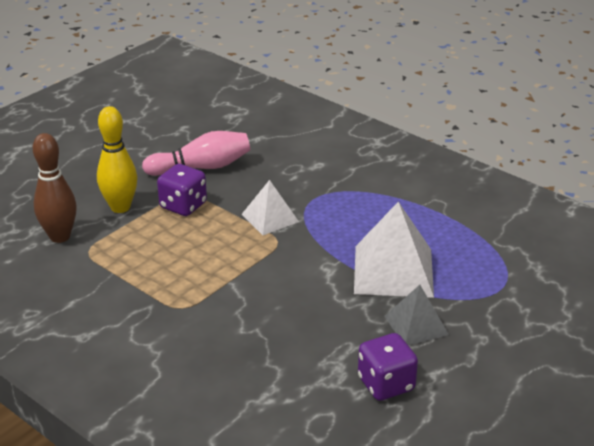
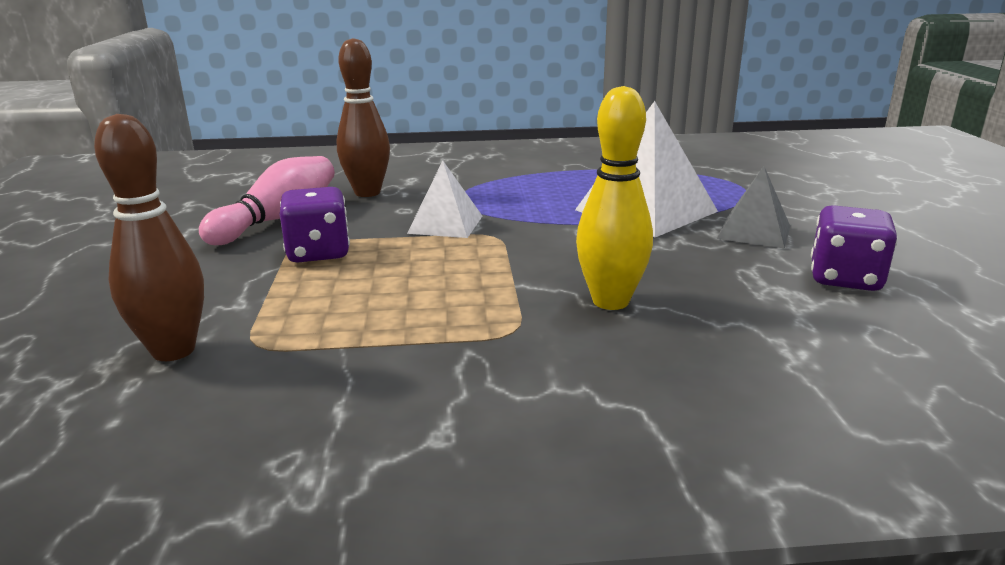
camera: 45 degrees left, 10 degrees down
(120, 207) = (226, 286): yellow bowling pin -> yellow bowling pin (610, 301)
(275, 166) = (367, 193): none -> brown bowling pin

